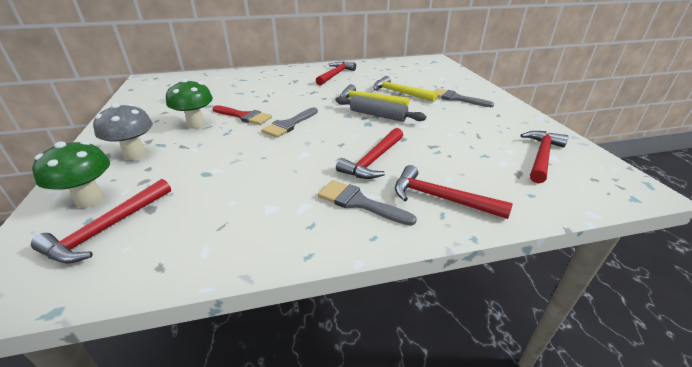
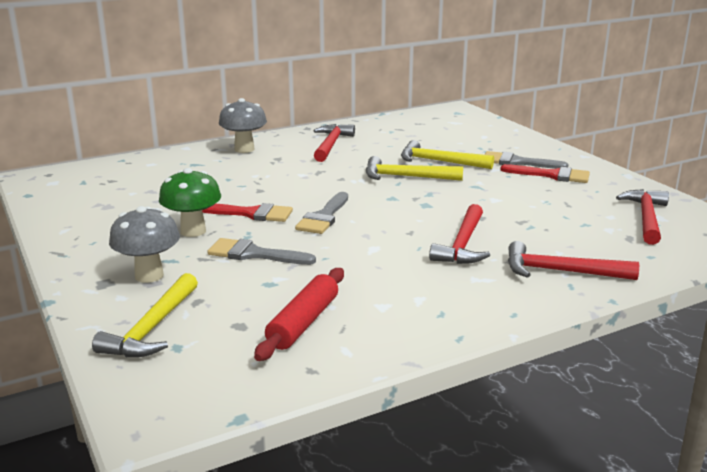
camera: 15 degrees left, 10 degrees down
(90, 200) = (152, 328): green mushroom -> yellow hammer
(107, 229) = (211, 349): red hammer -> none
(197, 215) = (303, 323): none -> red rolling pin
(280, 73) = (244, 149): none -> grey mushroom
(359, 203) = (477, 287): grey brush -> grey brush (254, 254)
(378, 115) = (431, 193): grey rolling pin -> none
(477, 111) = (551, 175): none -> red brush

